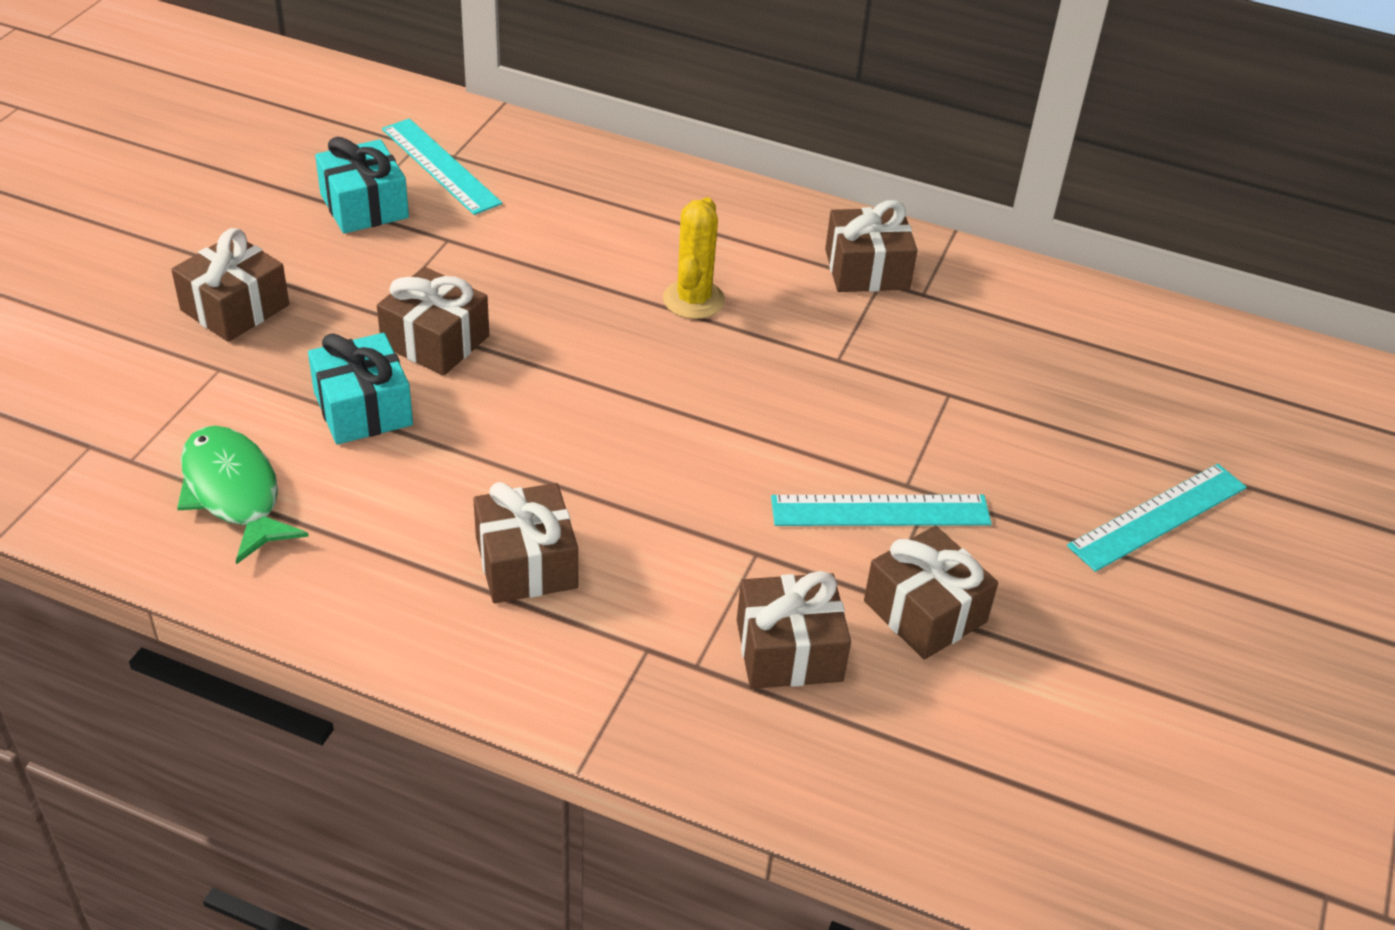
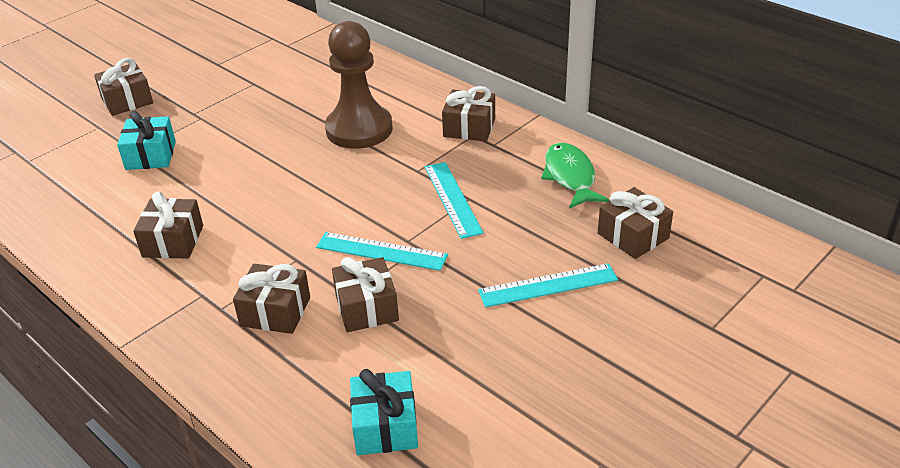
camera: 25 degrees right, 5 degrees down
(233, 493) = (61, 183): green fish -> green fish (570, 177)
(364, 206) = (224, 63): turquoise gift -> turquoise gift (385, 426)
(435, 341) = (210, 130): brown gift -> brown gift (633, 236)
(440, 166) = (276, 49): turquoise ruler -> turquoise ruler (452, 199)
(693, 300) = (359, 129): yellow cactus -> brown pawn

